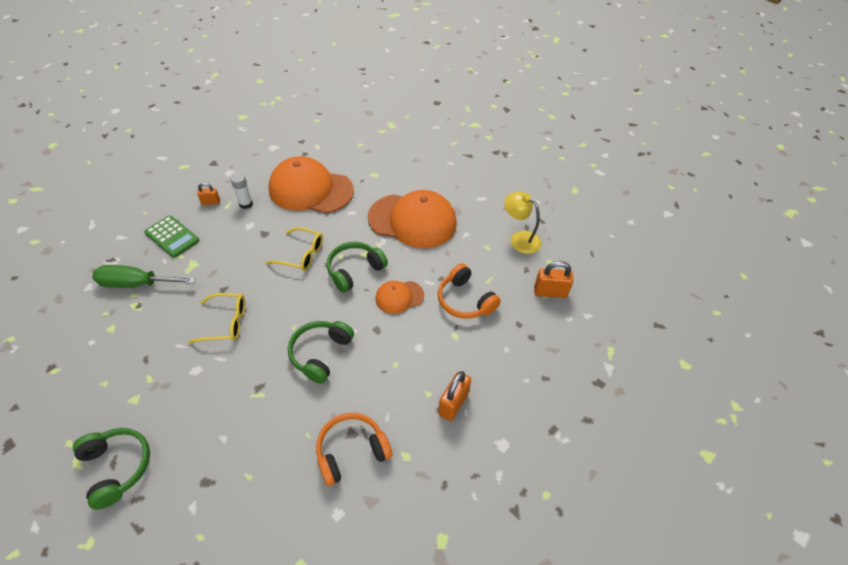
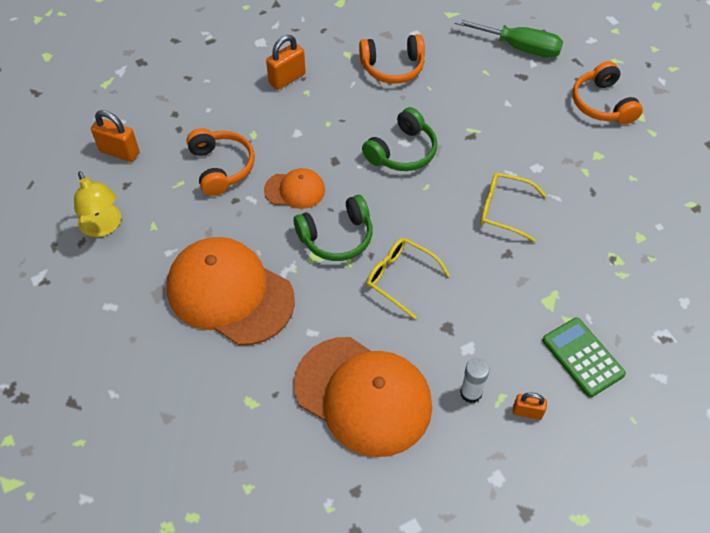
camera: 160 degrees left, 5 degrees up
(117, 467) = (602, 104): green headphones -> orange headphones
(136, 284) = (621, 290): green screwdriver -> green screwdriver (519, 47)

